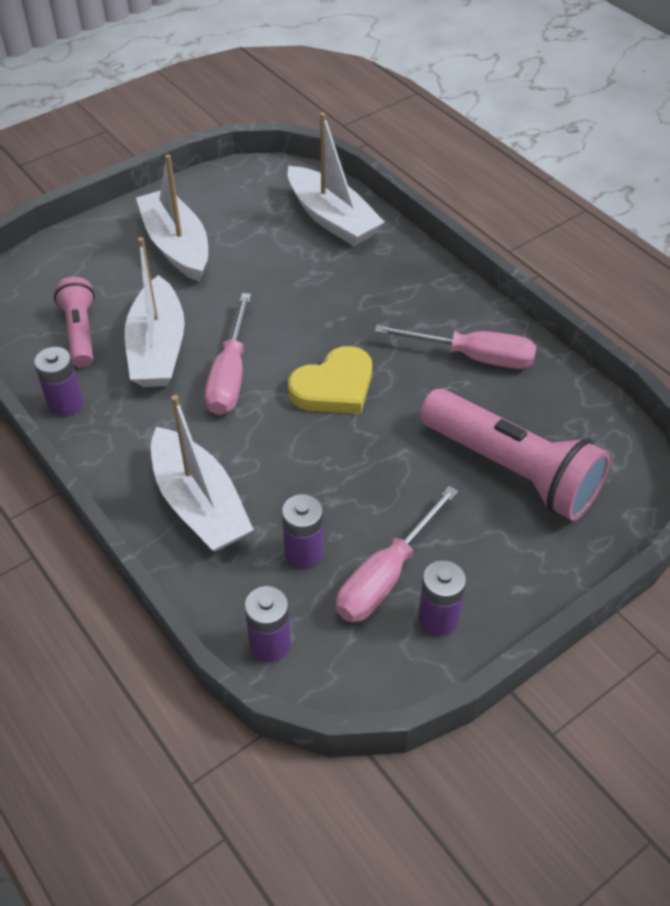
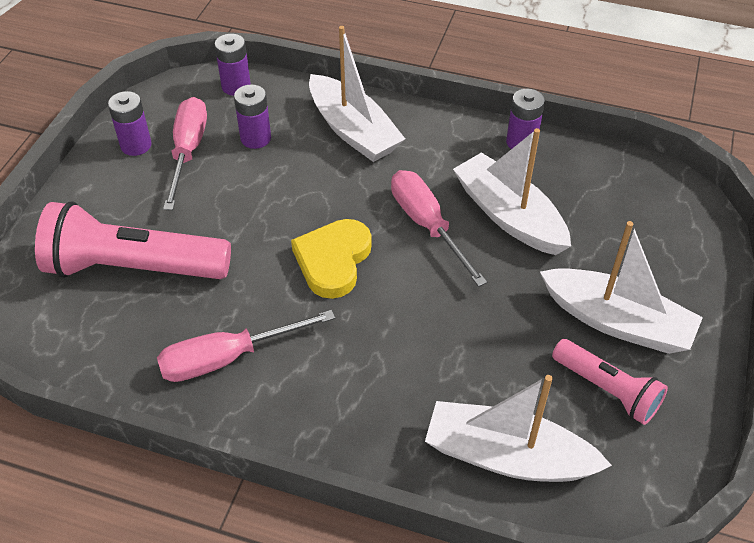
camera: 145 degrees right, 0 degrees up
(80, 332) = (584, 196): pink flashlight -> pink flashlight (607, 390)
(199, 504) = (353, 131): white boat -> white boat turned 150 degrees counterclockwise

